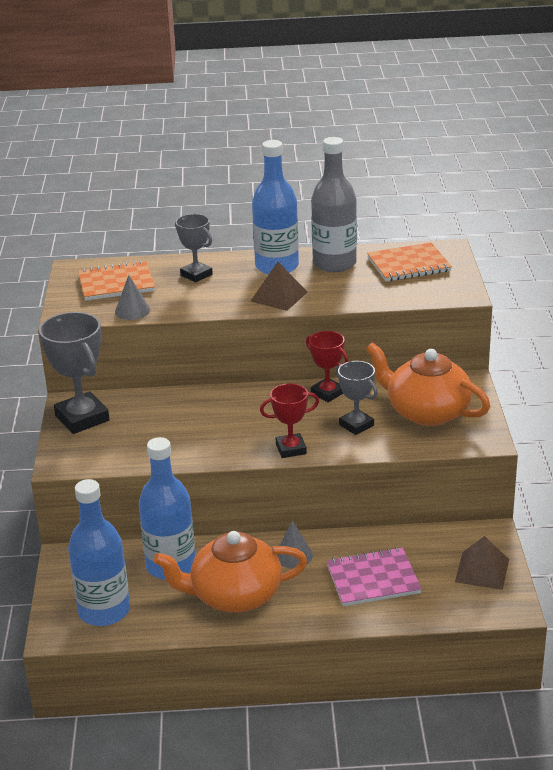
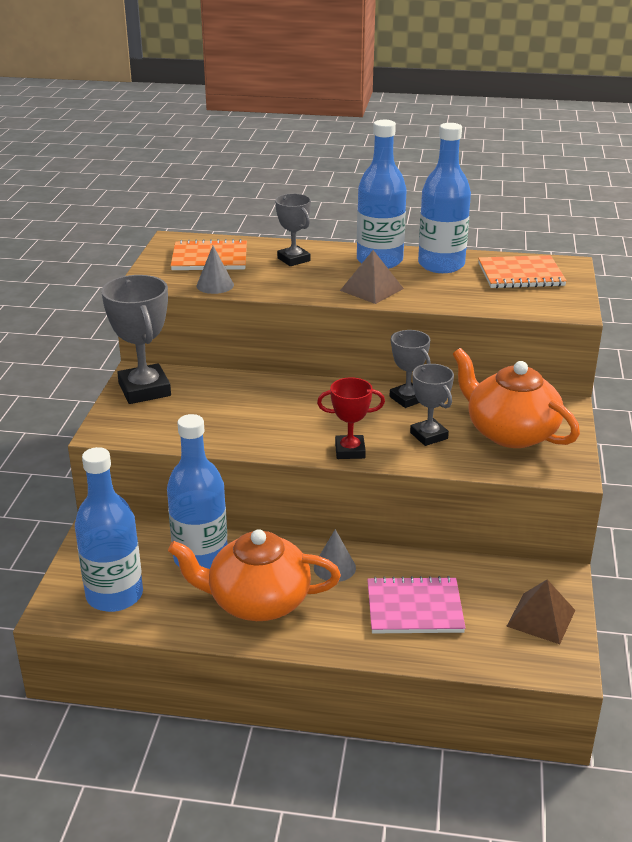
camera: 10 degrees right, 0 degrees up
(327, 393) = (407, 399): red trophy -> grey trophy
(334, 263) = (441, 265): grey bottle -> blue bottle

